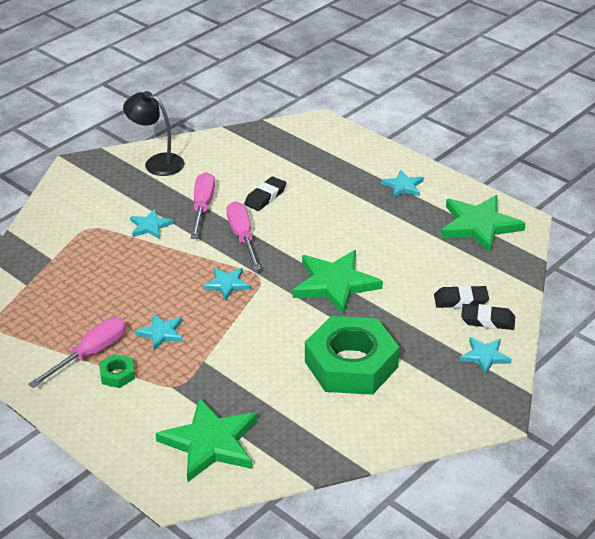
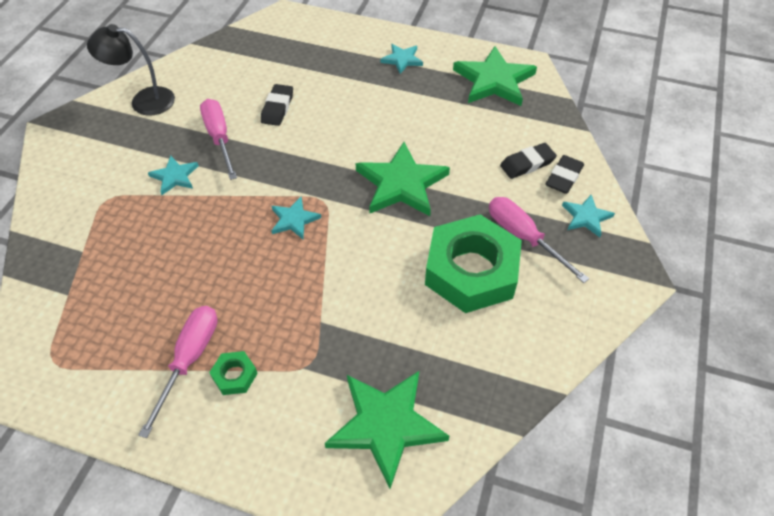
camera: 25 degrees left, 15 degrees up
(161, 333) = (256, 303): turquoise star -> none
(242, 237) = (280, 160): pink screwdriver -> pink screwdriver (523, 237)
(487, 320) = (564, 177): black eraser -> black eraser turned 45 degrees counterclockwise

